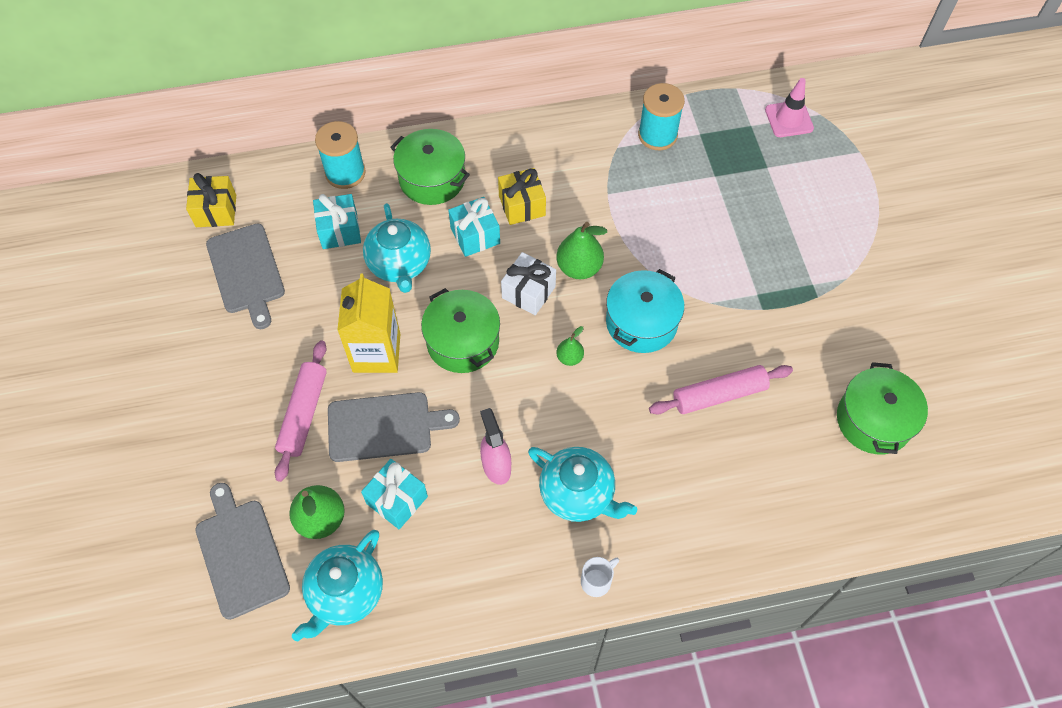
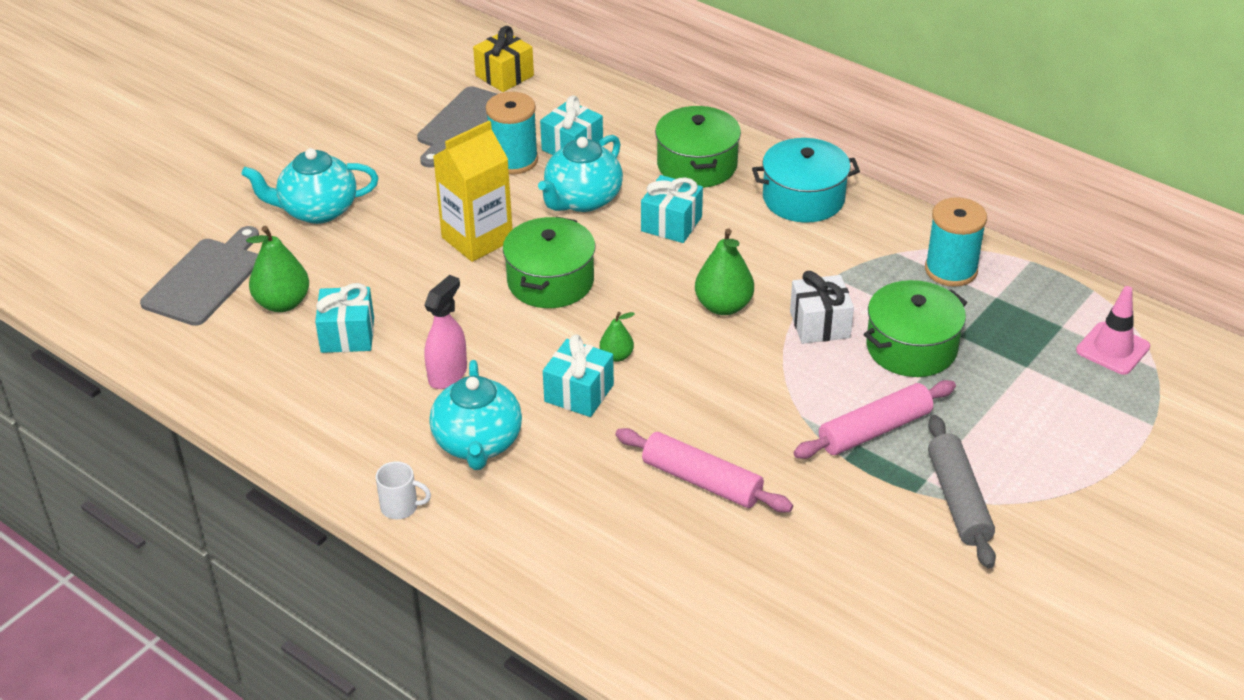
camera: 50 degrees right, 20 degrees down
(304, 414) = (370, 235): pink rolling pin -> pink rolling pin (874, 430)
(345, 173) = (634, 116): turquoise spool -> turquoise spool (514, 160)
(345, 593) = (228, 357): turquoise teapot -> turquoise teapot (317, 210)
(384, 426) = (410, 286): grey cutting board -> none
(522, 205) = (743, 232): yellow gift -> none
(528, 292) = (654, 290): white gift -> white gift (820, 324)
(584, 403) = (579, 393): none -> turquoise gift
(641, 322) = (716, 381): turquoise pot -> turquoise pot (803, 198)
(840, 282) = (958, 500): none -> grey rolling pin
(873, 420) = (817, 618): green pot -> green pot (911, 347)

